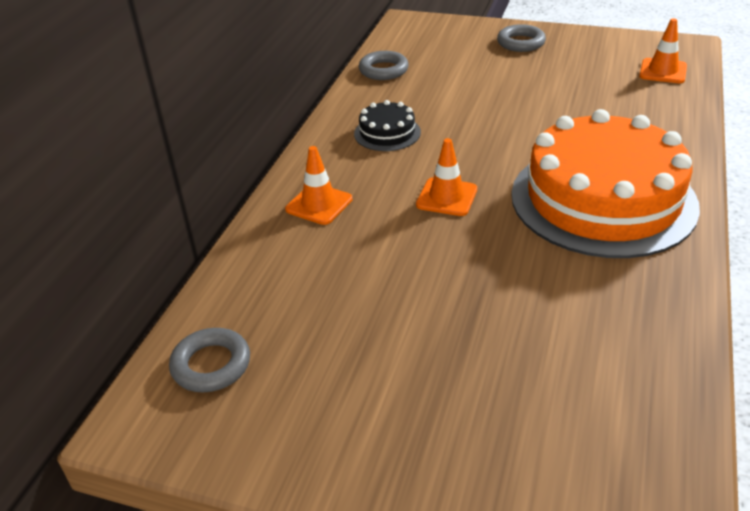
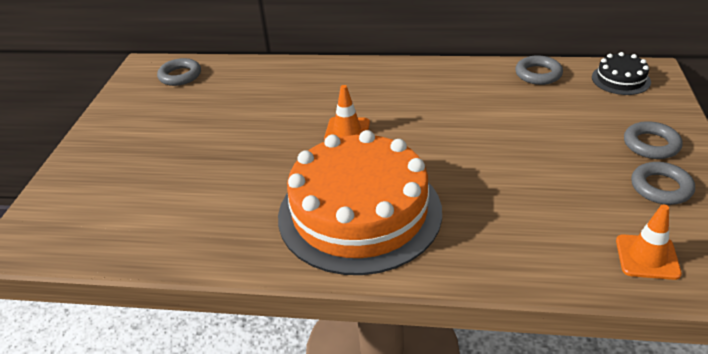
camera: 80 degrees right, 0 degrees up
(319, 204) = (328, 80): orange traffic cone -> none
(387, 133) = (431, 92): black cake -> black cake (620, 79)
(579, 50) = (661, 187): none -> grey ring

